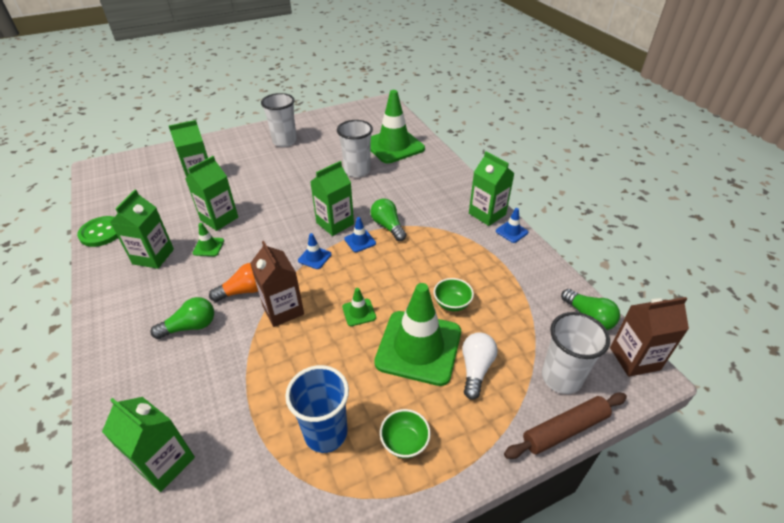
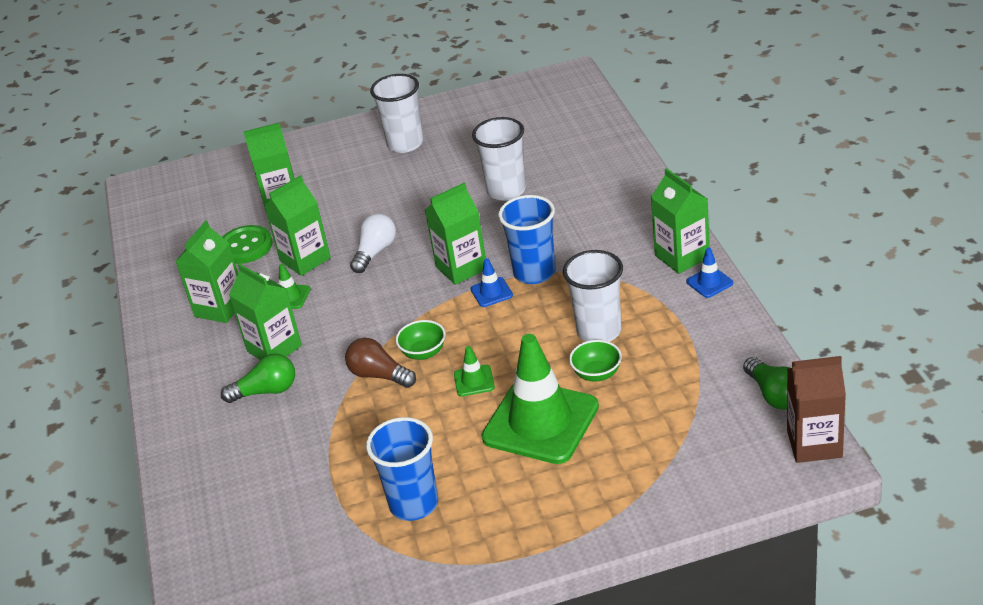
camera: 15 degrees right, 5 degrees down
(101, 232) = (153, 276): green button -> green button (245, 246)
(165, 462) = (238, 522): green carton -> green carton (274, 348)
(244, 291) = (333, 352): orange light bulb -> none
(283, 310) = (379, 375): brown carton -> brown light bulb
(314, 257) = (427, 313): blue traffic cone -> none
(388, 226) = (534, 273): green light bulb -> blue cup
(393, 146) = (569, 150): green traffic cone -> none
(404, 442) = (501, 516): green bowl -> green bowl (423, 352)
(476, 369) = (605, 448): white light bulb -> white light bulb (375, 252)
(561, 377) = (710, 461): white cup -> white cup (599, 331)
(565, 429) = (693, 513): brown rolling pin -> none

